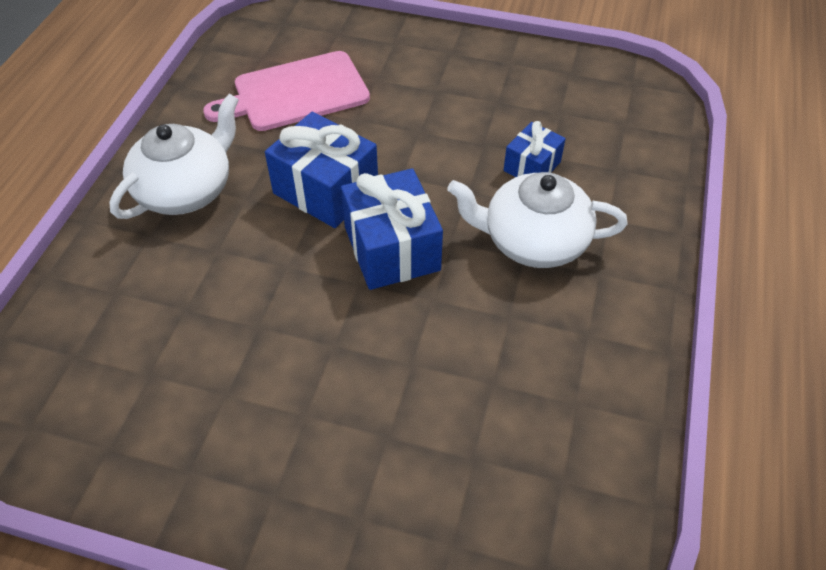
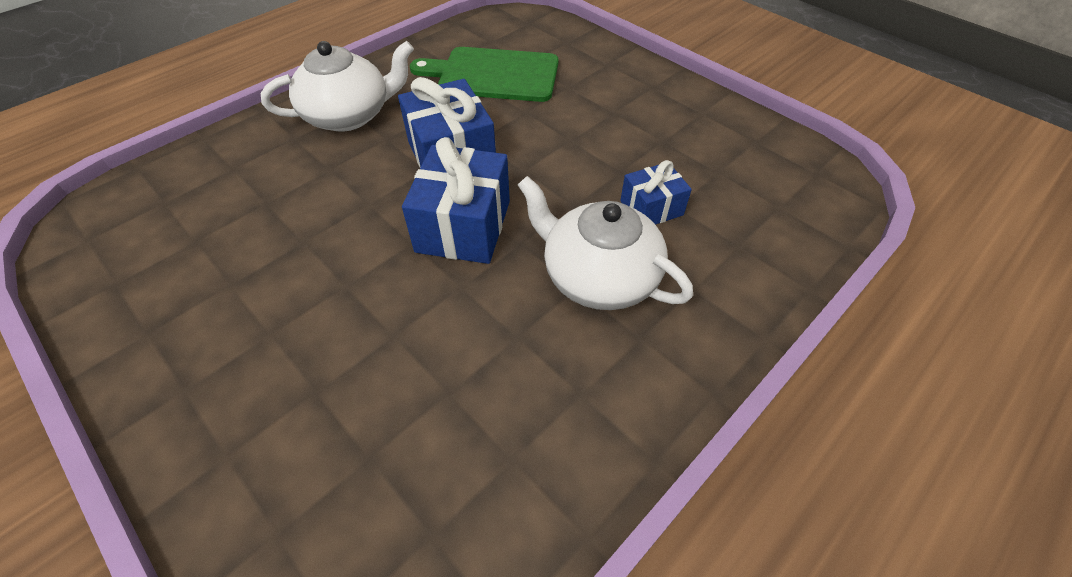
camera: 30 degrees right, 0 degrees up
(295, 93) = (493, 75): pink cutting board -> green cutting board

